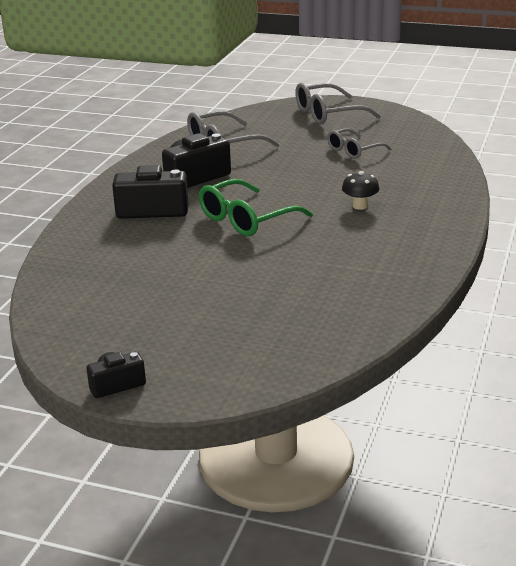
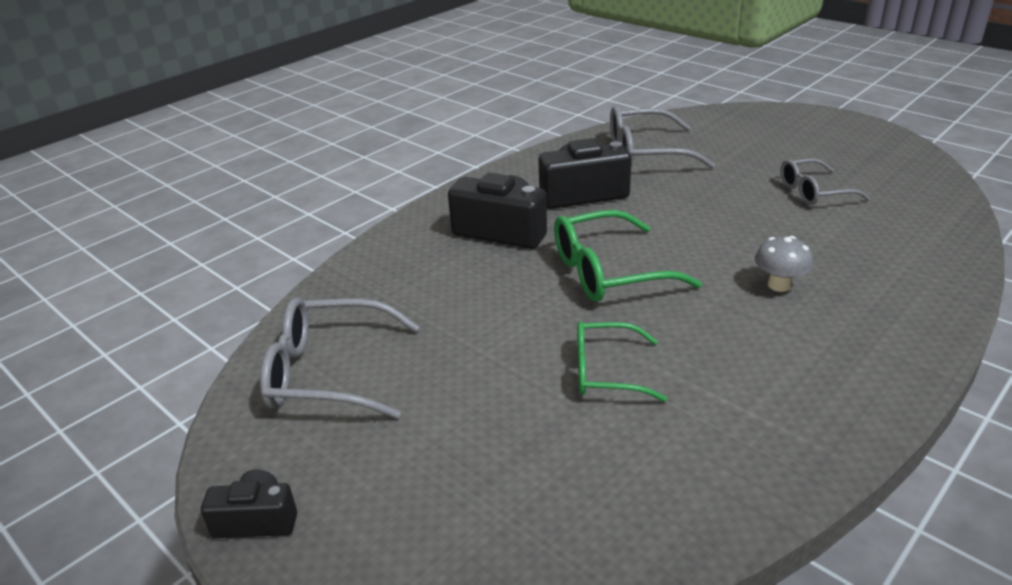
camera: 25 degrees right, 5 degrees up
(281, 270) = (606, 372): none -> green glasses
(328, 114) = (804, 132): grey glasses -> grey glasses (328, 372)
(360, 206) = (779, 285): black mushroom -> grey mushroom

